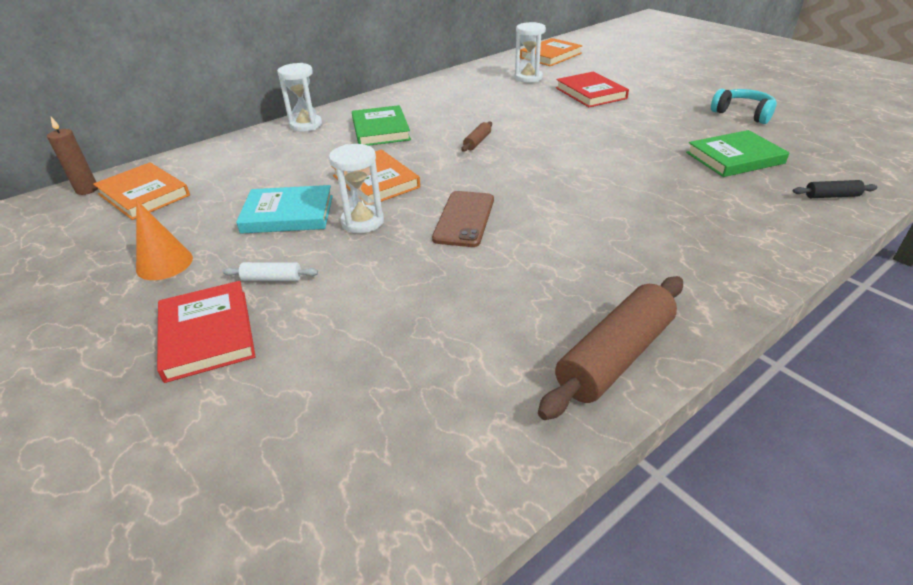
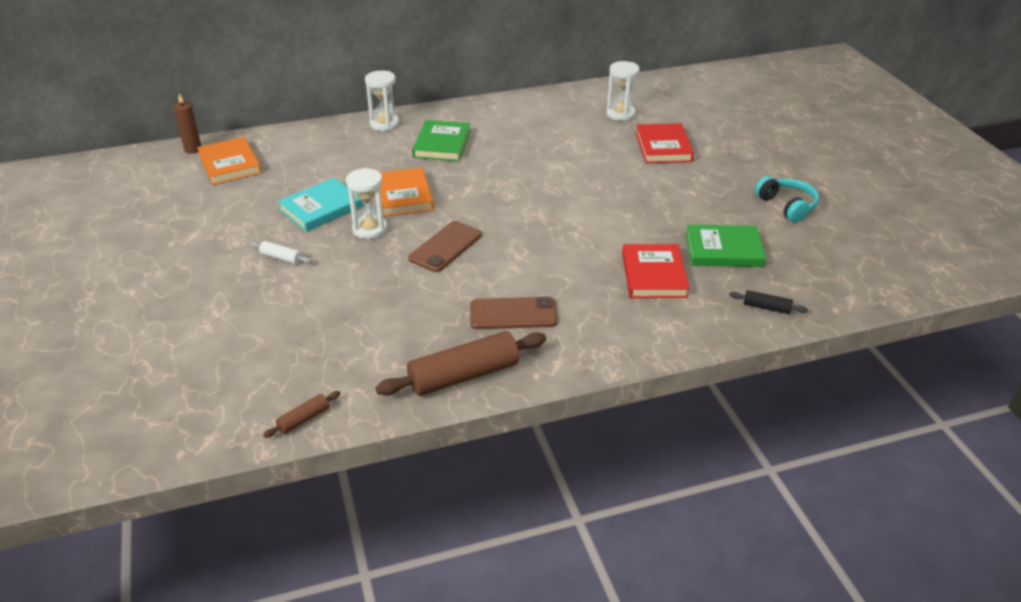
camera: 20 degrees right, 0 degrees up
(164, 263) = (219, 226): orange cone -> none
(207, 334) = (222, 285): red book -> red book (654, 275)
(288, 214) = (321, 208): turquoise book -> turquoise book turned 60 degrees counterclockwise
(477, 142) = (513, 177): brown rolling pin -> brown rolling pin (304, 419)
(550, 55) = (668, 90): orange book -> none
(601, 268) = (513, 314): none -> brown phone

